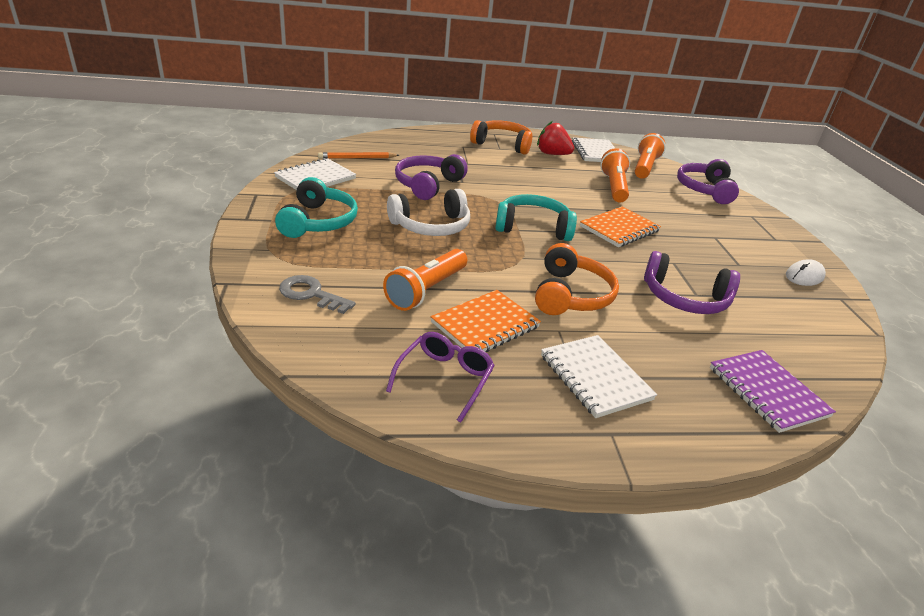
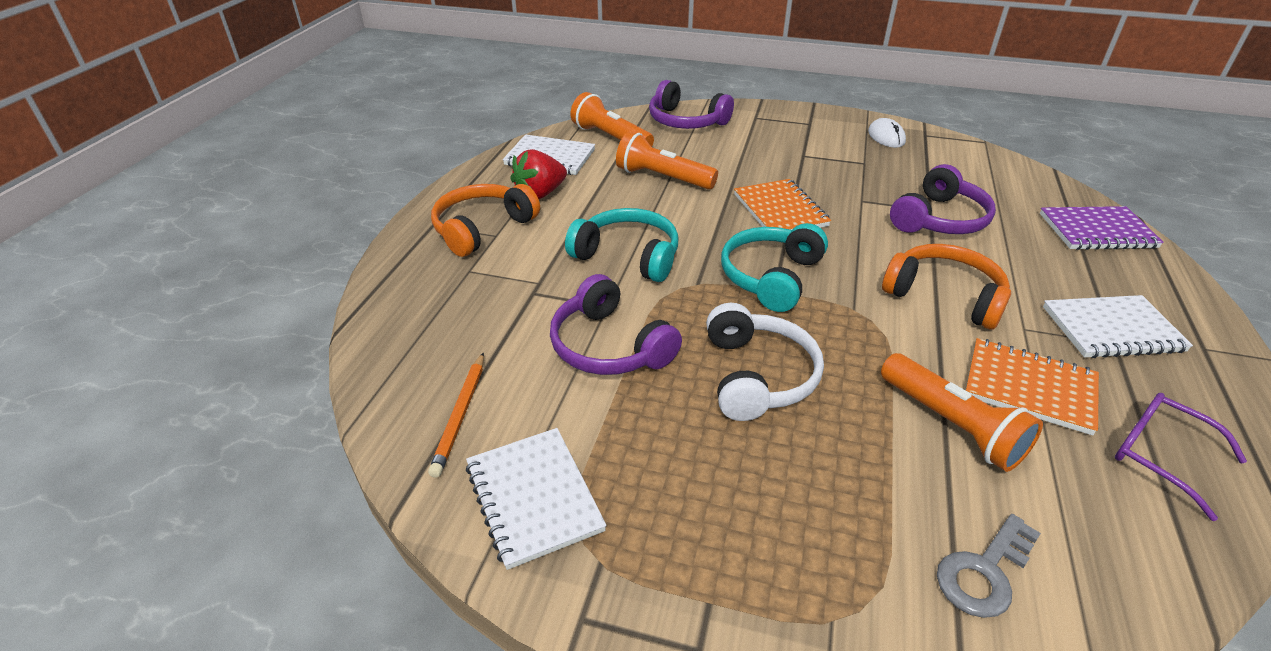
camera: 65 degrees left, 5 degrees up
(318, 222) = (727, 523): turquoise headphones -> turquoise headphones (628, 256)
(485, 325) = (1029, 388): orange notebook -> orange notebook turned 45 degrees counterclockwise

